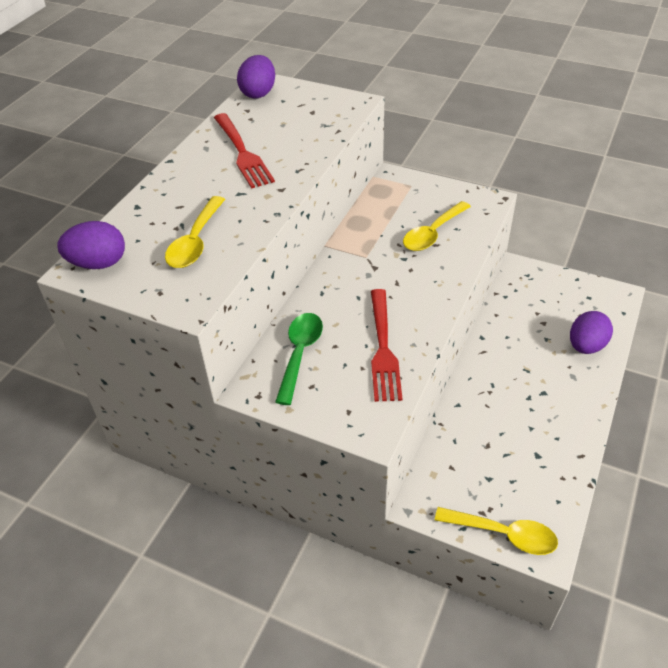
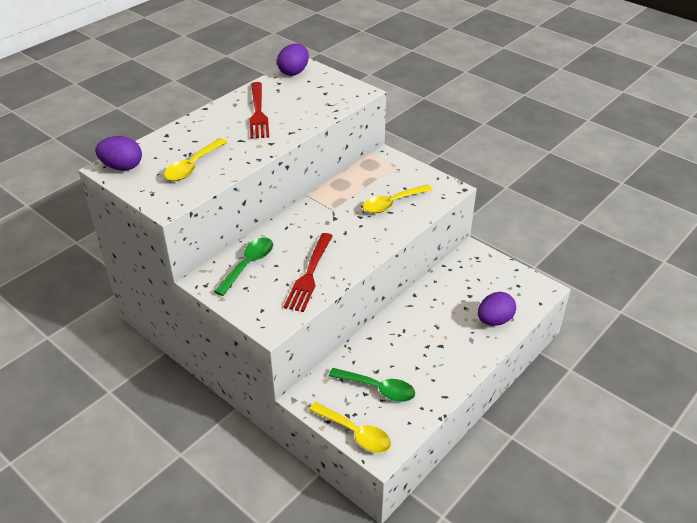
camera: 15 degrees right, 5 degrees down
(500, 467) = (378, 388): none -> green spoon

